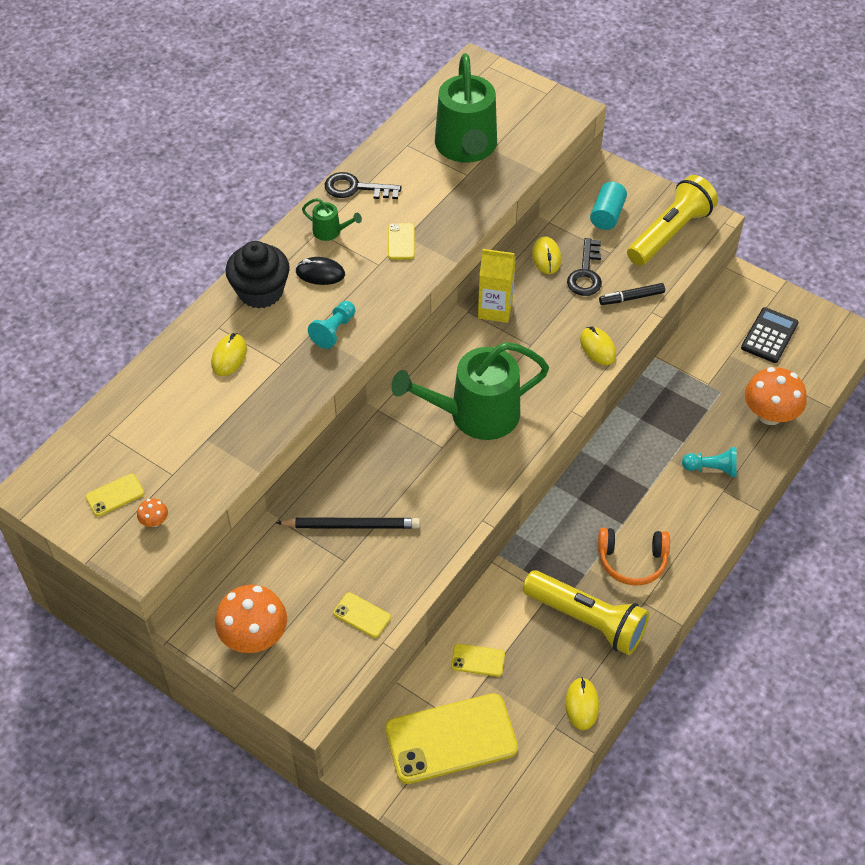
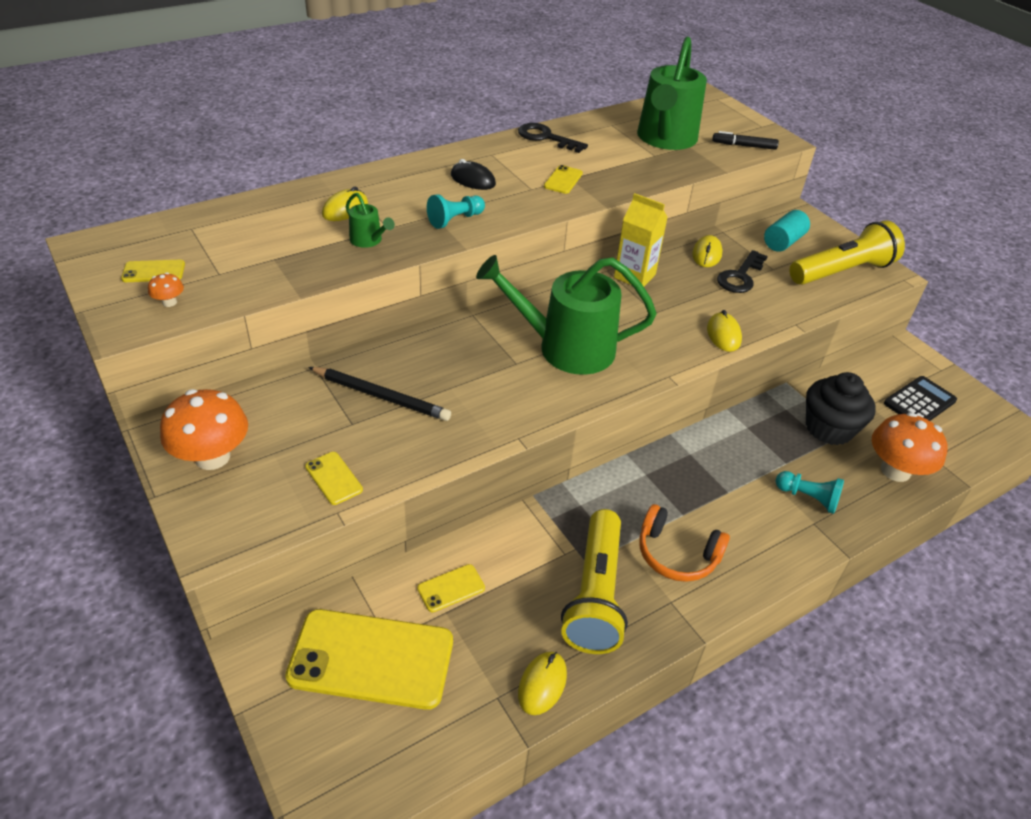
camera: 20 degrees right, 10 degrees down
(260, 291) = (410, 176): black cupcake -> black cupcake (829, 428)
(330, 231) = (503, 157): green watering can -> green watering can (368, 240)
(478, 660) = (451, 588): yellow phone -> yellow phone turned 60 degrees counterclockwise
(587, 620) = (595, 594): yellow flashlight -> yellow flashlight turned 45 degrees clockwise
(632, 298) = (779, 307): black marker -> black marker (744, 146)

